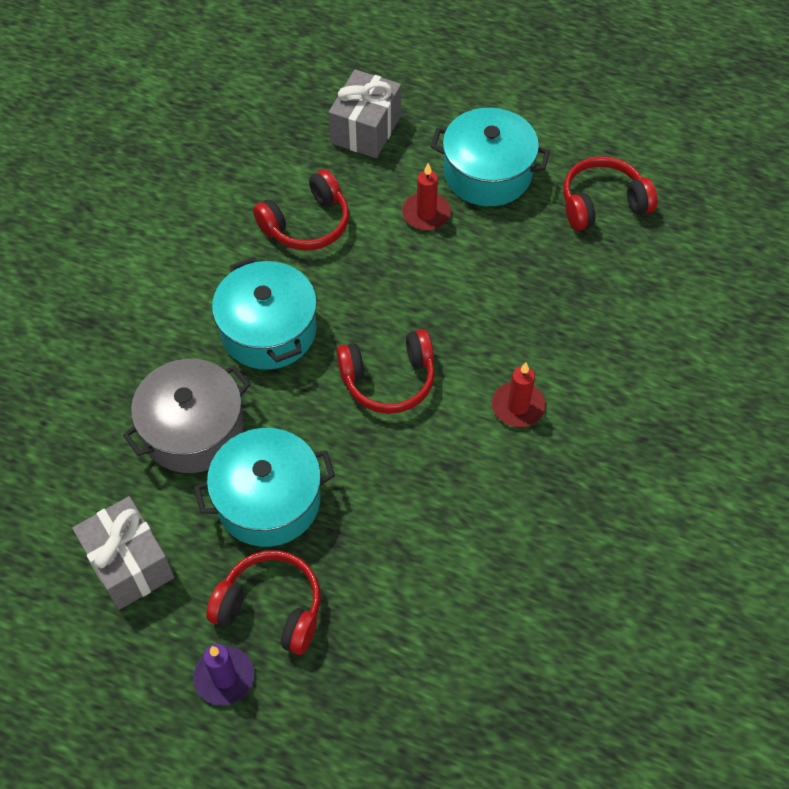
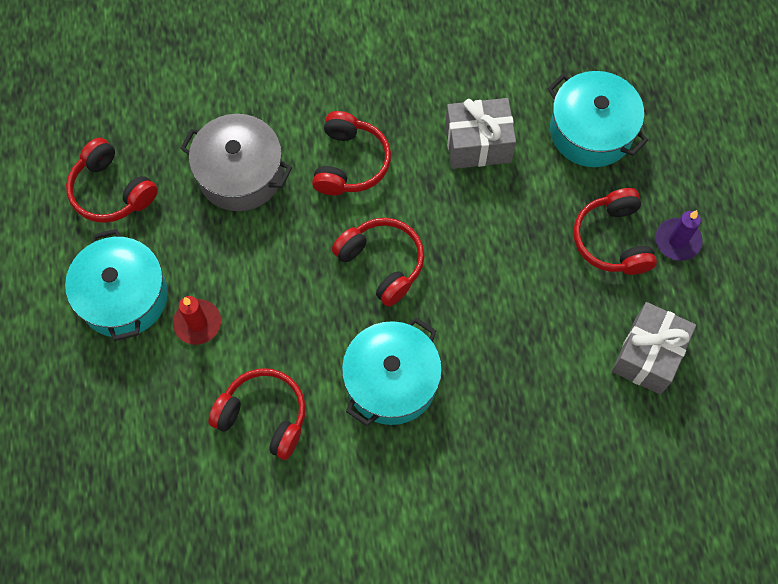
camera: 120 degrees left, 10 degrees up
(193, 430) = (516, 381): grey pot -> grey pot (240, 174)
(268, 500) = (536, 290): turquoise pot -> turquoise pot (591, 131)
(366, 129) = (123, 429): grey gift -> grey gift (478, 144)
(518, 406) = (350, 163): red candle -> red headphones

